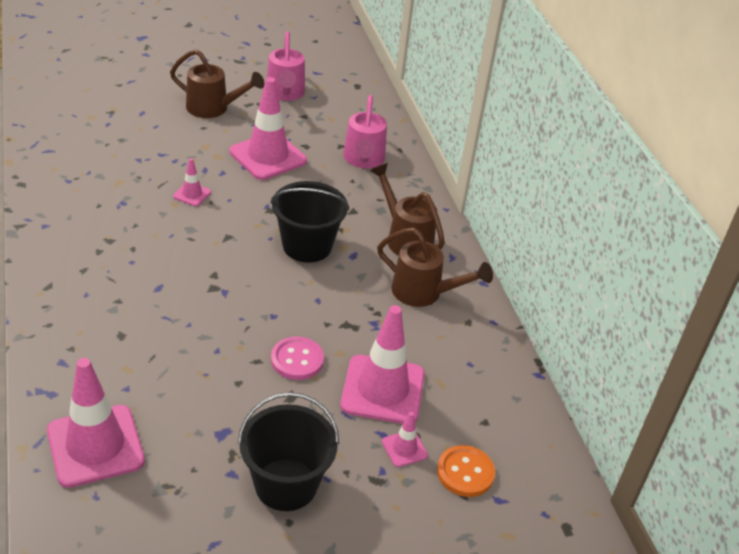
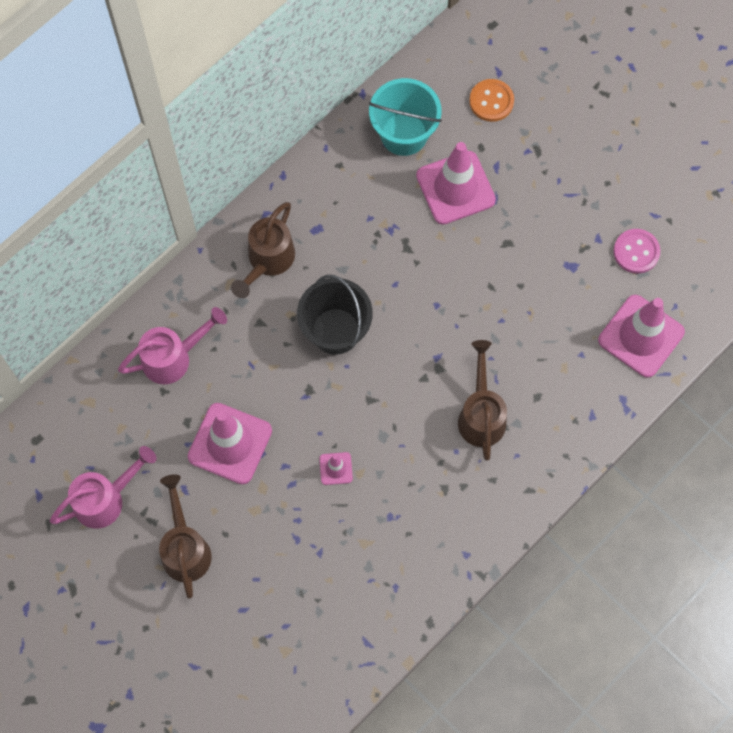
camera: 115 degrees left, 30 degrees up
(286, 484) = (582, 201): black bucket -> none
(297, 360) = (469, 260): pink button -> pink button (636, 252)
(404, 448) = (499, 147): pink traffic cone -> none
(424, 293) = (328, 212): brown watering can -> brown watering can (481, 415)
(471, 382) = (404, 134): none -> turquoise bucket

